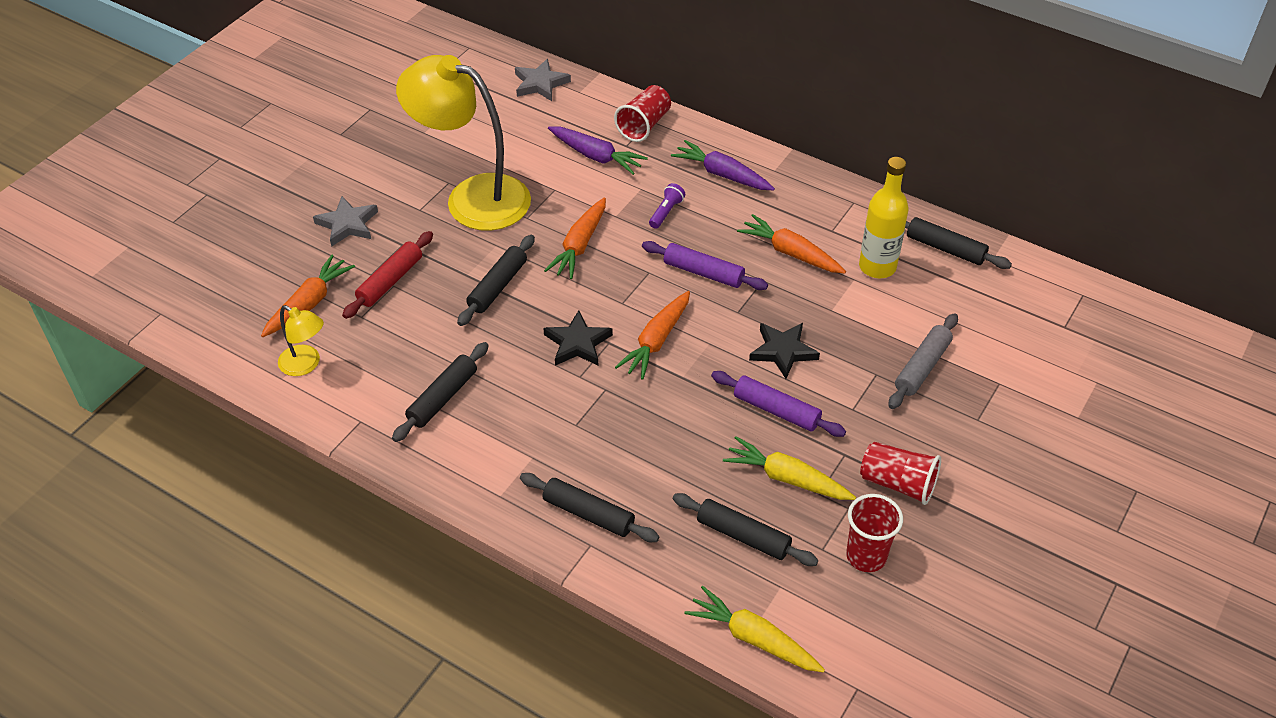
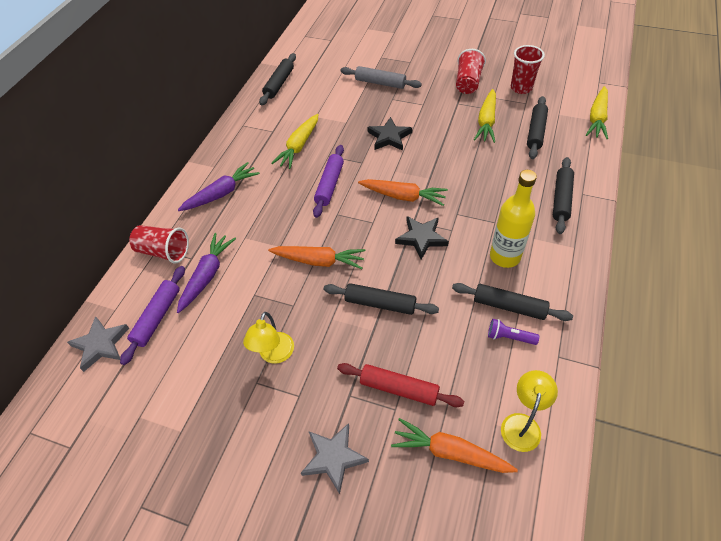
camera: 100 degrees left, 5 degrees up
(472, 197) = (274, 355): yellow lamp -> yellow lamp, size x0.45
(666, 212) = (270, 217): purple flashlight -> purple flashlight (509, 337)
(722, 174) = (222, 193): purple carrot -> purple carrot turned 150 degrees counterclockwise
(776, 410) = (438, 133): purple rolling pin -> purple rolling pin (157, 317)
(790, 253) = (299, 146): orange carrot -> yellow carrot
(877, 267) = (302, 108): yellow bottle -> yellow bottle (505, 256)

